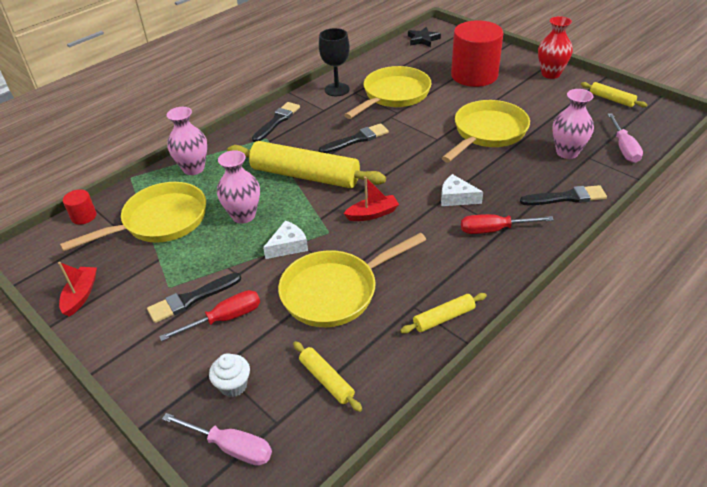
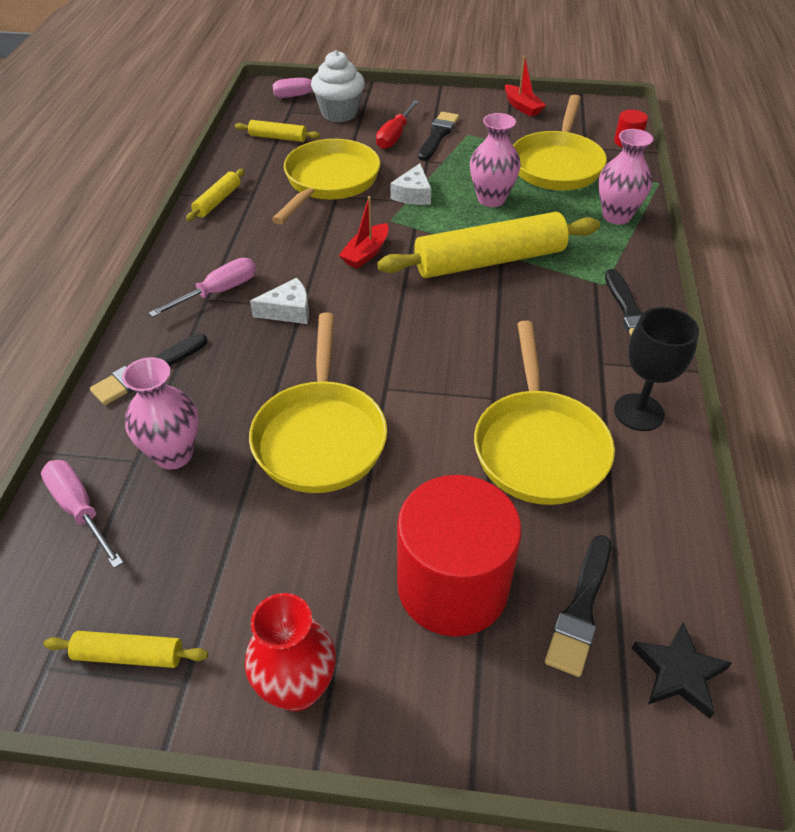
camera: 140 degrees right, 5 degrees up
(233, 385) = (339, 113): white cupcake -> white cupcake, size x1.65
(356, 139) = (492, 334): black brush -> black brush (581, 609)
(494, 230) = (218, 292): red screwdriver -> pink screwdriver

